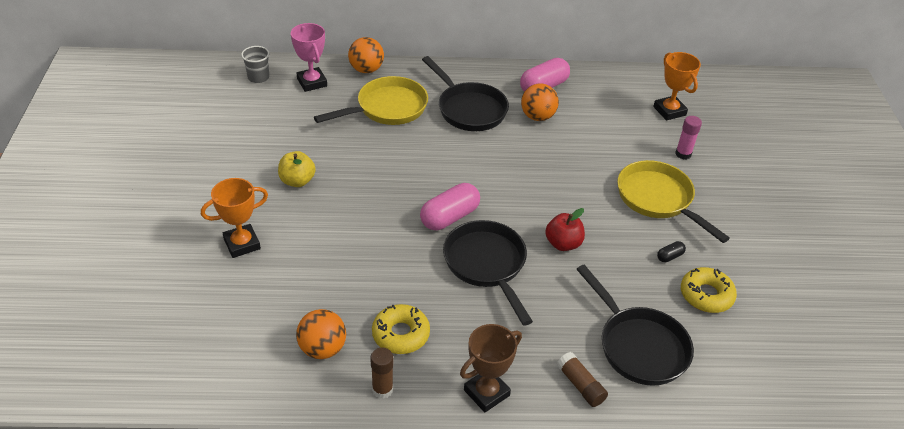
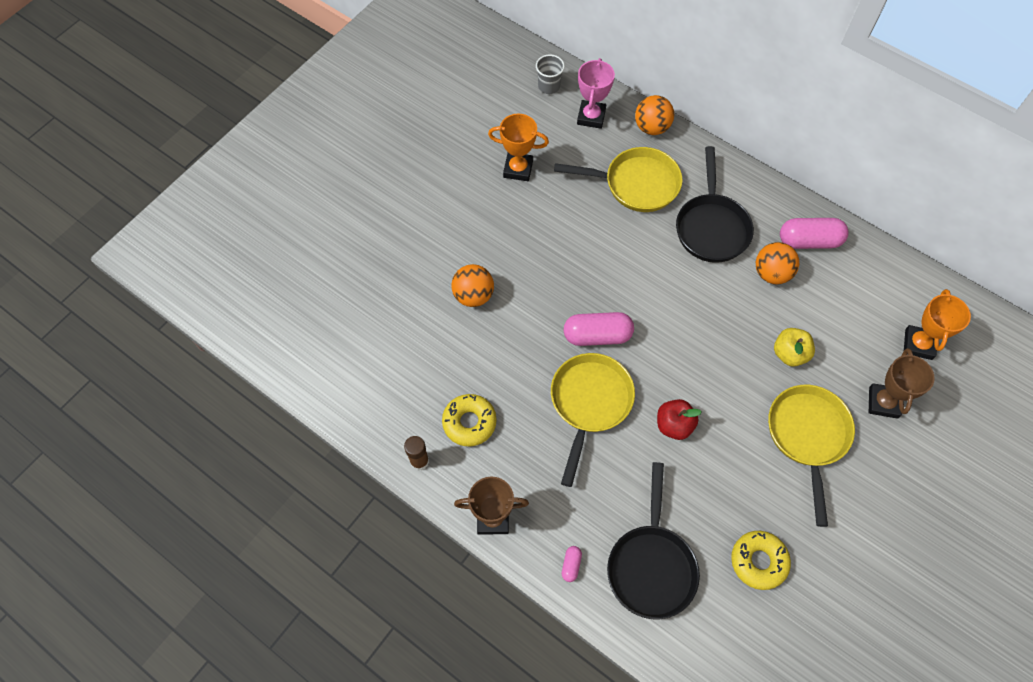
camera: 40 degrees right, 20 degrees up
(242, 244) = (413, 260): orange trophy -> orange trophy (518, 169)
(297, 181) = (500, 221): yellow apple -> yellow apple (789, 354)
(322, 349) = (403, 396): orange ball -> orange ball (473, 295)
(487, 265) = (589, 403): black pan -> yellow pan
(580, 385) = (571, 565): brown glue stick -> pink capsule
(669, 256) = (761, 501): black capsule -> none
(683, 154) = (883, 402): pink glue stick -> brown trophy

